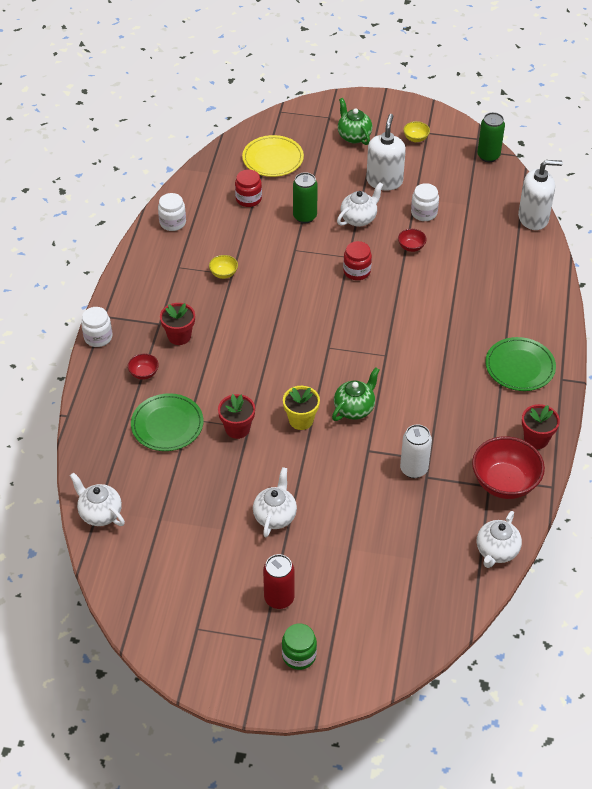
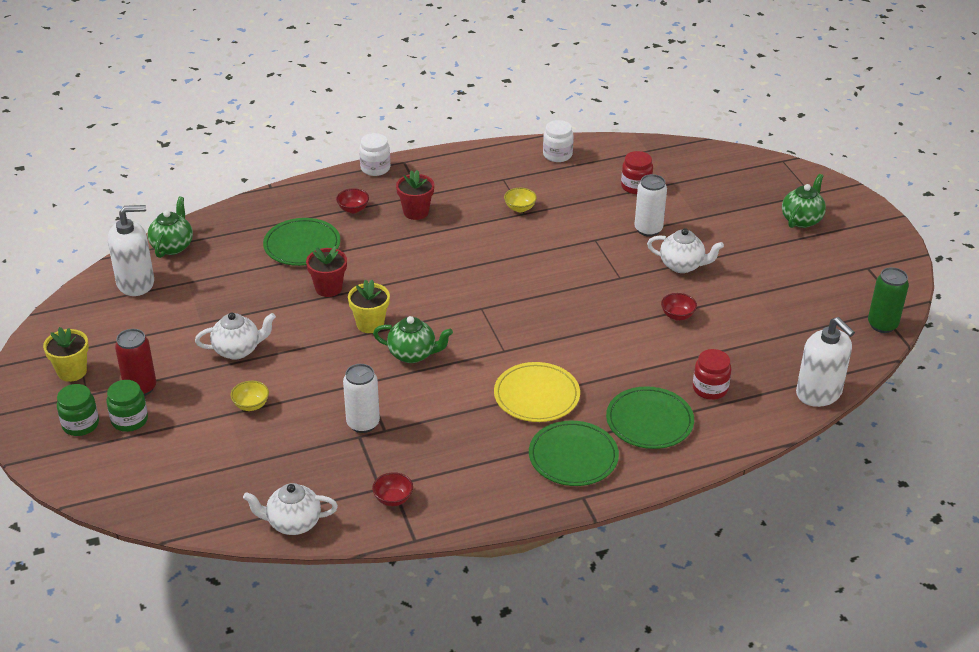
camera: 60 degrees right, 10 degrees down
(100, 513) = (172, 246): white teapot -> green teapot
(225, 641) = (72, 371): none -> yellow flower pot
(273, 158) = (709, 180): yellow plate -> yellow plate (536, 395)
(305, 216) = (648, 229): green can -> white can
(315, 619) = (129, 420): none -> green jar
(357, 271) = (604, 290): red jar -> red jar (710, 389)
(384, 181) = (757, 263): white soap dispenser -> white soap dispenser (136, 283)
(415, 138) = (848, 262): yellow bowl -> yellow bowl (251, 405)
(424, 213) = (738, 307): white jar -> none
(504, 483) = (393, 499): red bowl -> red bowl, size x0.46
(509, 312) = (649, 421): none -> green plate
(536, 439) = (475, 504): red flower pot -> none

